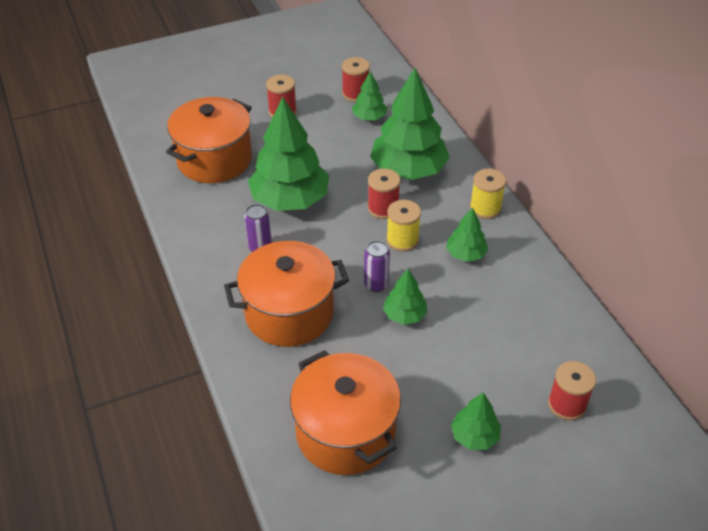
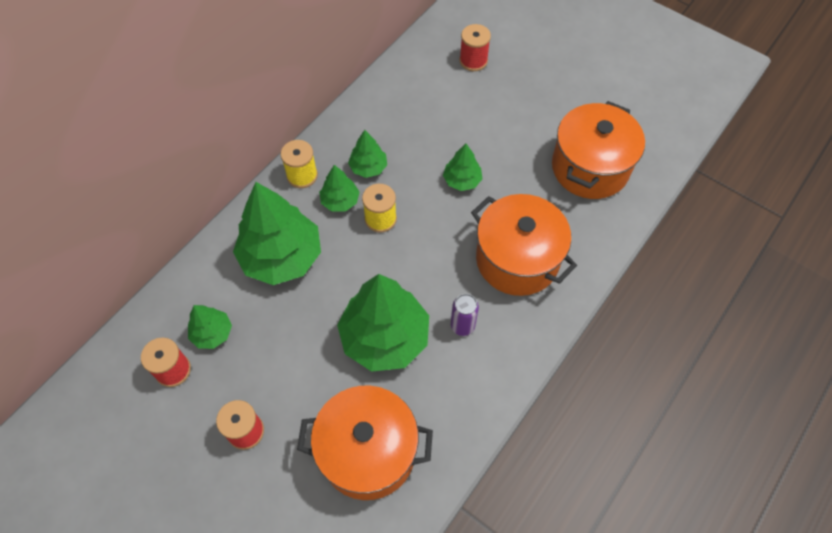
camera: 120 degrees left, 15 degrees up
(376, 284) = (444, 214): purple can -> none
(383, 208) = (349, 252): red spool -> none
(474, 436) = (535, 98): green tree -> green tree (340, 201)

